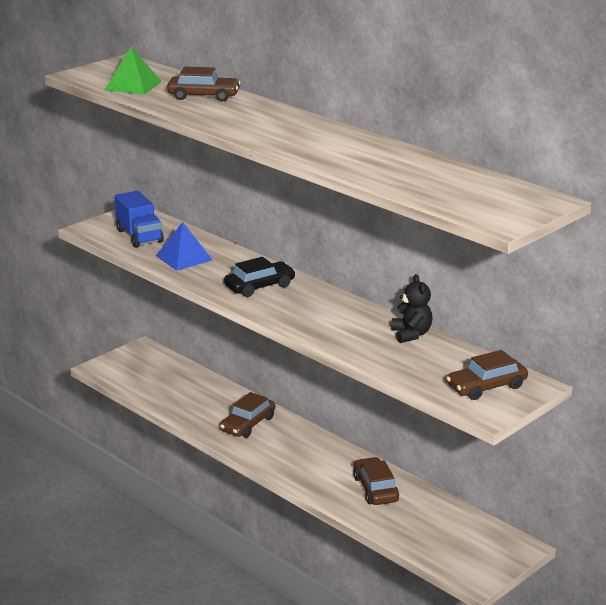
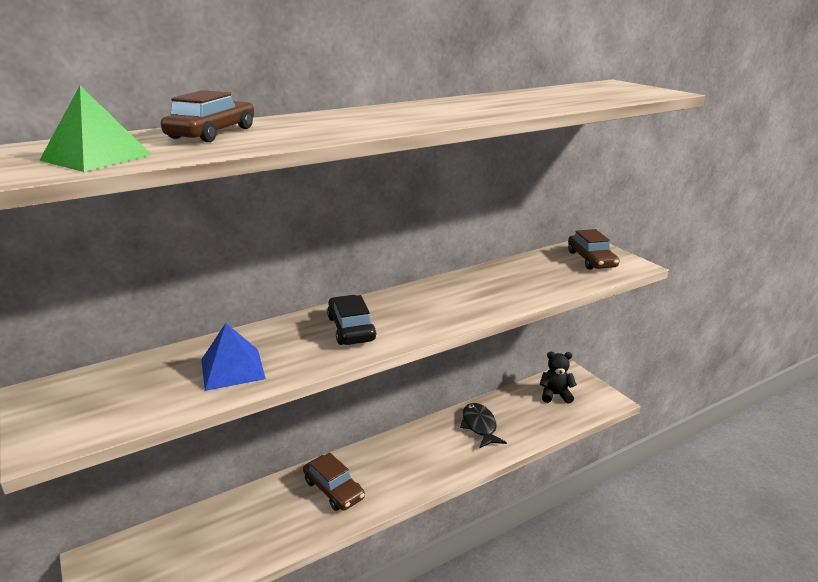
camera: 75 degrees left, 0 degrees up
(139, 236) = (127, 397): blue truck -> none
(375, 489) = (479, 426): brown car -> black fish
(411, 334) = (493, 272): black teddy bear -> black teddy bear (555, 395)

